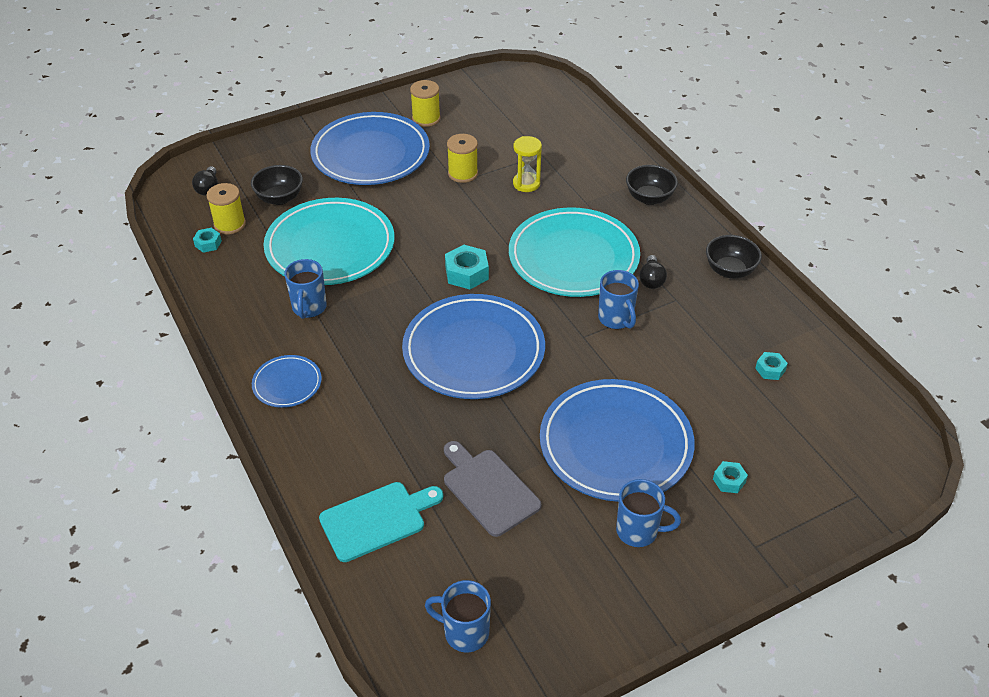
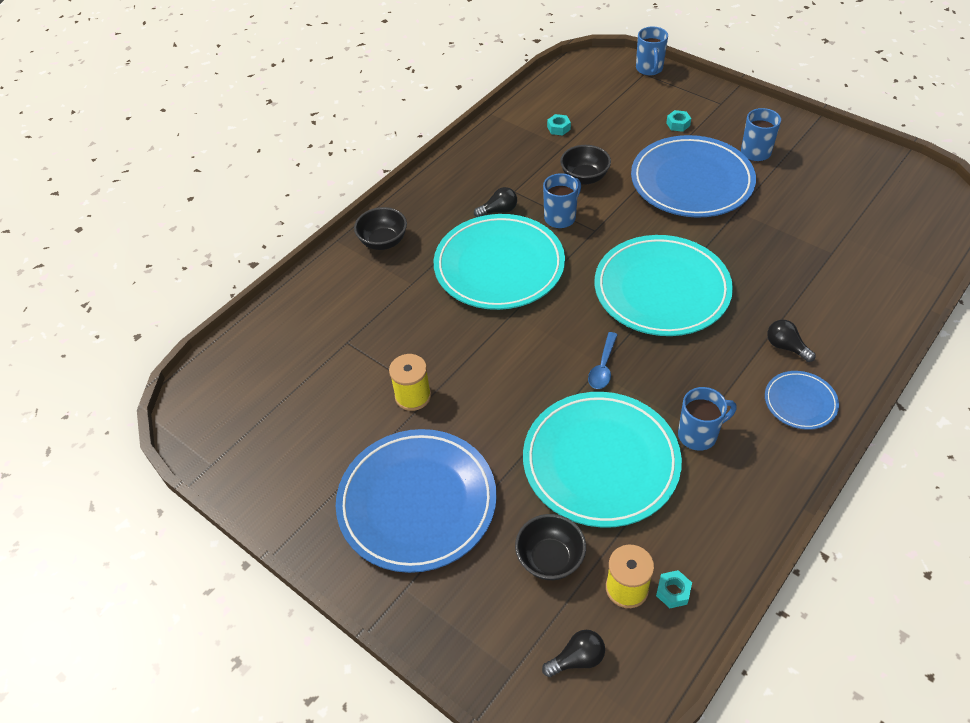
camera: 110 degrees left, 5 degrees up
(347, 405) = (786, 347): none -> black light bulb
(376, 520) = (870, 280): turquoise cutting board -> none
(414, 280) = (603, 367): none -> blue spoon
(426, 118) = (318, 476): yellow spool -> none
(465, 632) = (904, 202): blue mug -> blue mug (649, 69)
(466, 273) = (568, 332): turquoise nut -> none
(473, 351) = (661, 290): blue plate -> turquoise plate
(488, 489) = (788, 231): grey cutting board -> none
(526, 184) = (404, 336): yellow hourglass -> none
(730, 270) = (458, 171): black bowl -> black bowl (584, 178)

